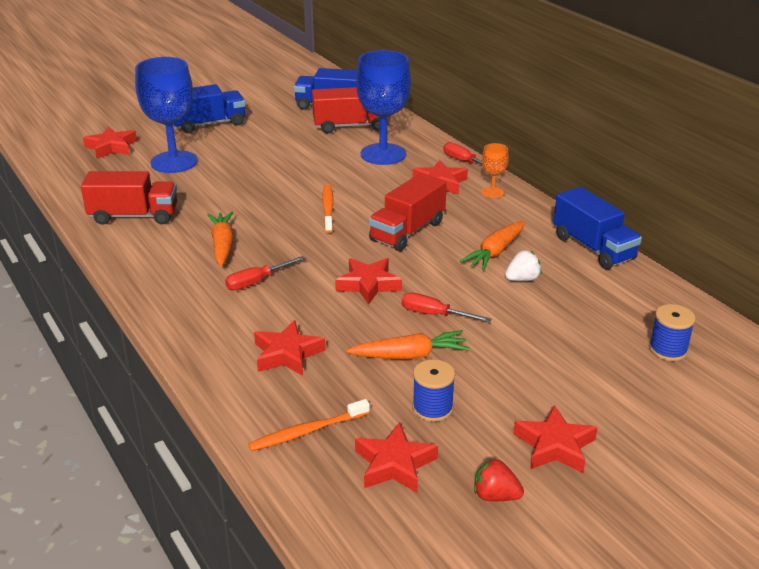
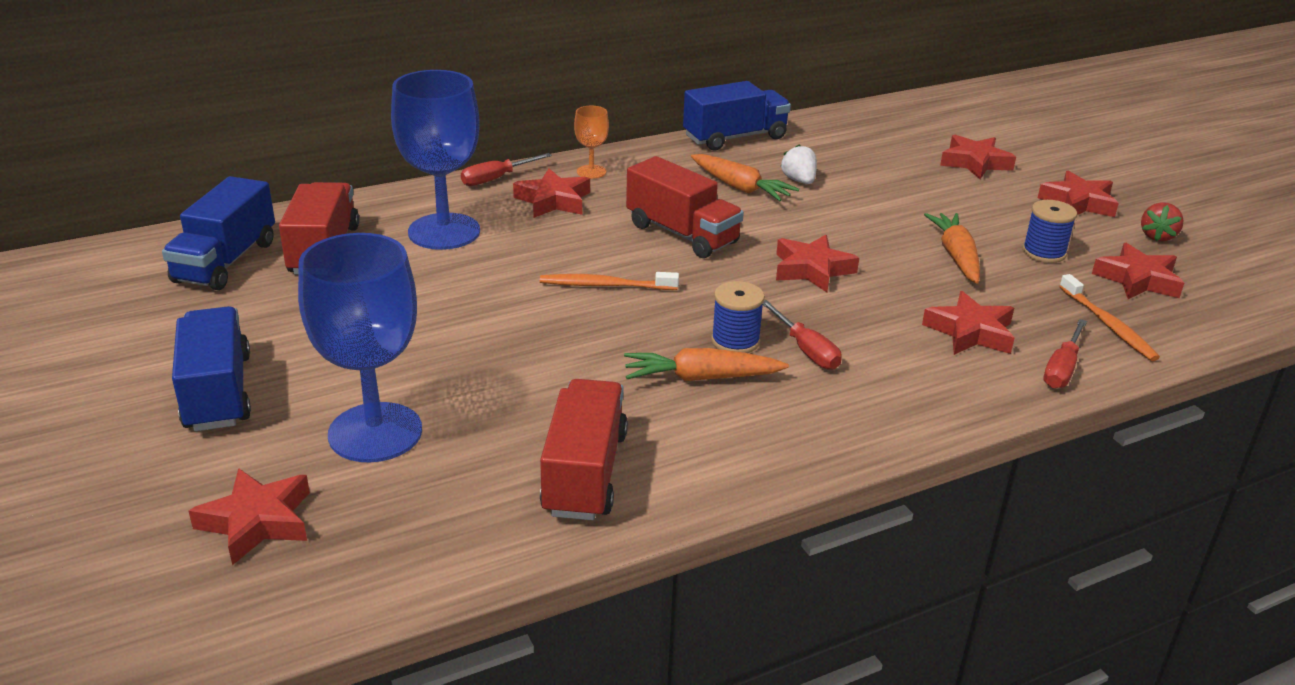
camera: 85 degrees left, 0 degrees up
(434, 315) = (874, 235): red screwdriver -> red screwdriver (1062, 369)
(618, 382) = (975, 163): none -> red star
(668, 349) = (920, 135): blue spool -> blue spool (735, 341)

